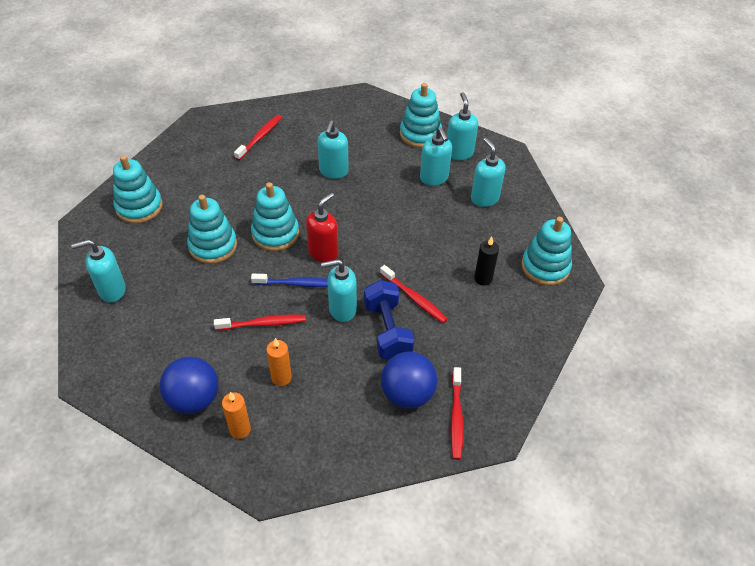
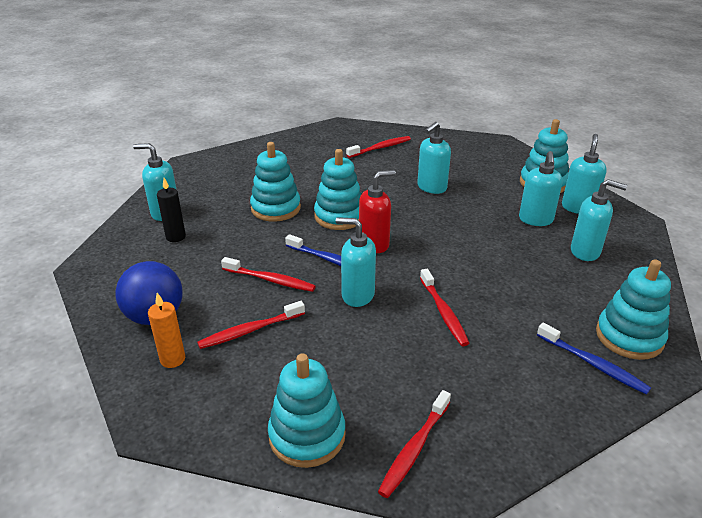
camera: 30 degrees right, 15 degrees down
(139, 207) = (239, 166): turquoise stacking toy -> turquoise stacking toy (307, 435)
(281, 377) = (250, 330): orange candle -> red toothbrush
(387, 330) = (392, 330): blue dumbbell -> none
(407, 394) = (371, 399): blue ball -> none
(483, 278) = (539, 321): black candle -> black candle (176, 237)
(484, 198) = (585, 252): turquoise soap dispenser -> turquoise soap dispenser turned 105 degrees clockwise
(533, 300) = (593, 364): none -> blue toothbrush

